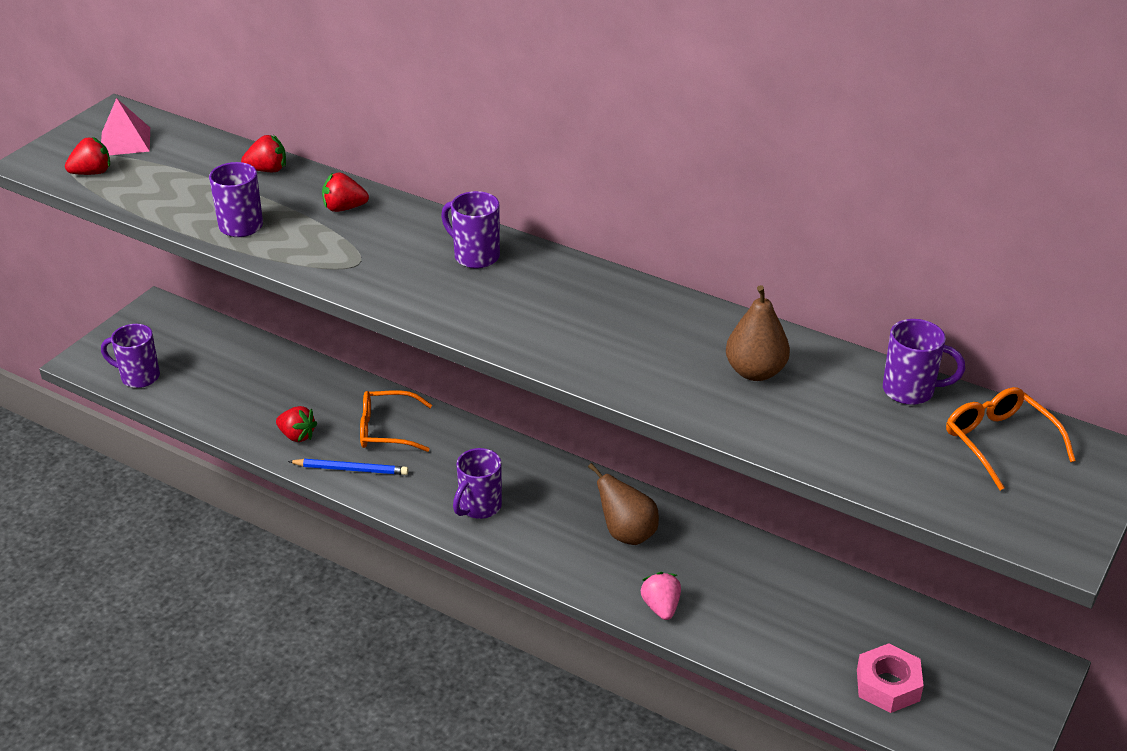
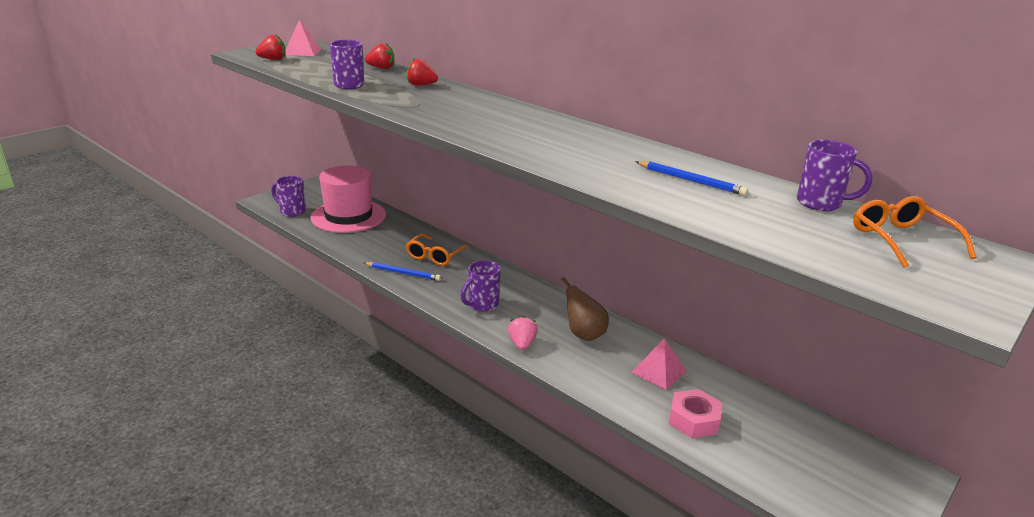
camera: 10 degrees right, 10 degrees down
(230, 372) = (348, 216): none -> pink hat
(297, 436) = (375, 251): red strawberry -> none
(386, 430) = (435, 256): orange glasses -> orange glasses turned 75 degrees counterclockwise
(475, 256) = (498, 110): purple mug -> none
(661, 607) = (598, 383): pink strawberry -> pink strawberry (522, 344)
(732, 576) = (658, 371): none -> pink pyramid
(755, 372) = (690, 180): brown pear -> blue pencil
(888, 685) = (777, 465): pink nut -> pink nut (693, 420)

